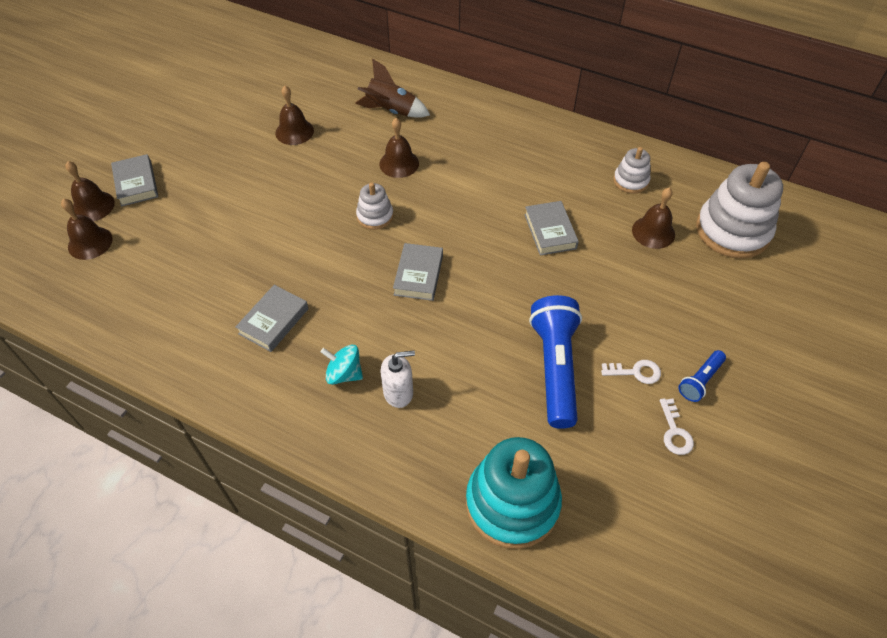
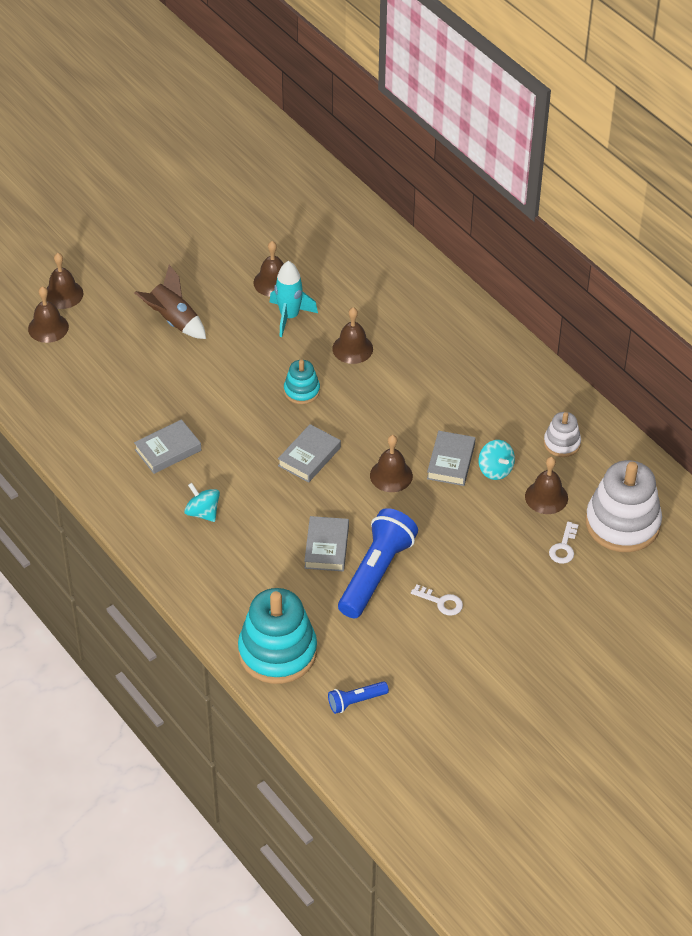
camera: 25 degrees right, 5 degrees down
(136, 183) = (108, 285): grey book -> grey book (326, 547)
(326, 155) = (289, 317): none -> turquoise rocket
(375, 216) = (301, 391): white stacking toy -> turquoise stacking toy
(391, 111) = (377, 292): brown rocket -> brown rocket (173, 321)
(398, 392) = (237, 543): white soap dispenser -> none
(505, 264) = (391, 475): none -> brown bell
(593, 224) = (495, 470): none -> turquoise spinning top
(674, 432) = (439, 656): white key -> white key (564, 547)
(700, 381) = (490, 629): blue flashlight -> blue flashlight (356, 701)

